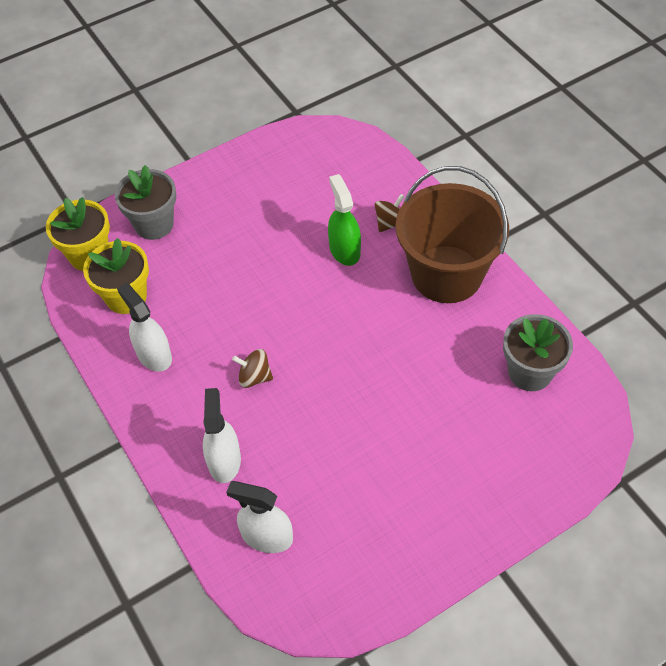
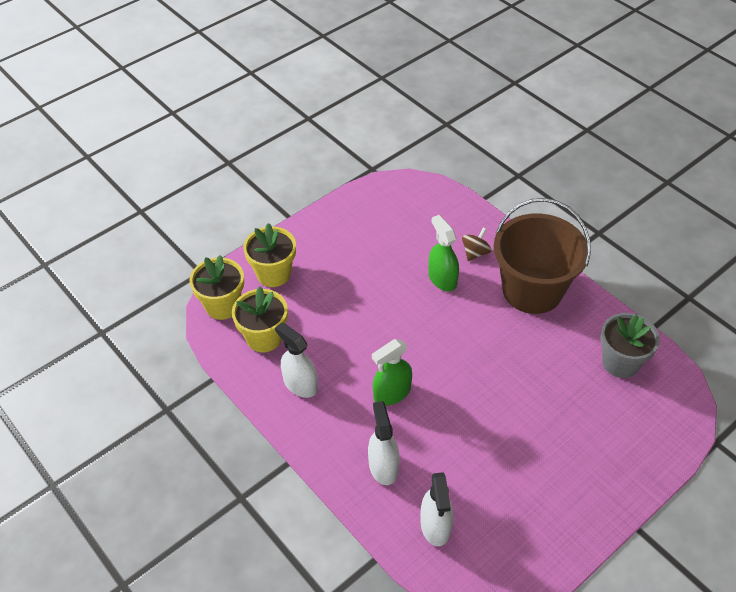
camera: 10 degrees left, 5 degrees down
(154, 224) = (273, 274): grey flower pot -> yellow flower pot
(254, 377) = (392, 393): brown spinning top -> green spray bottle
(267, 536) = (435, 525): white spray bottle -> white spray bottle turned 105 degrees counterclockwise

